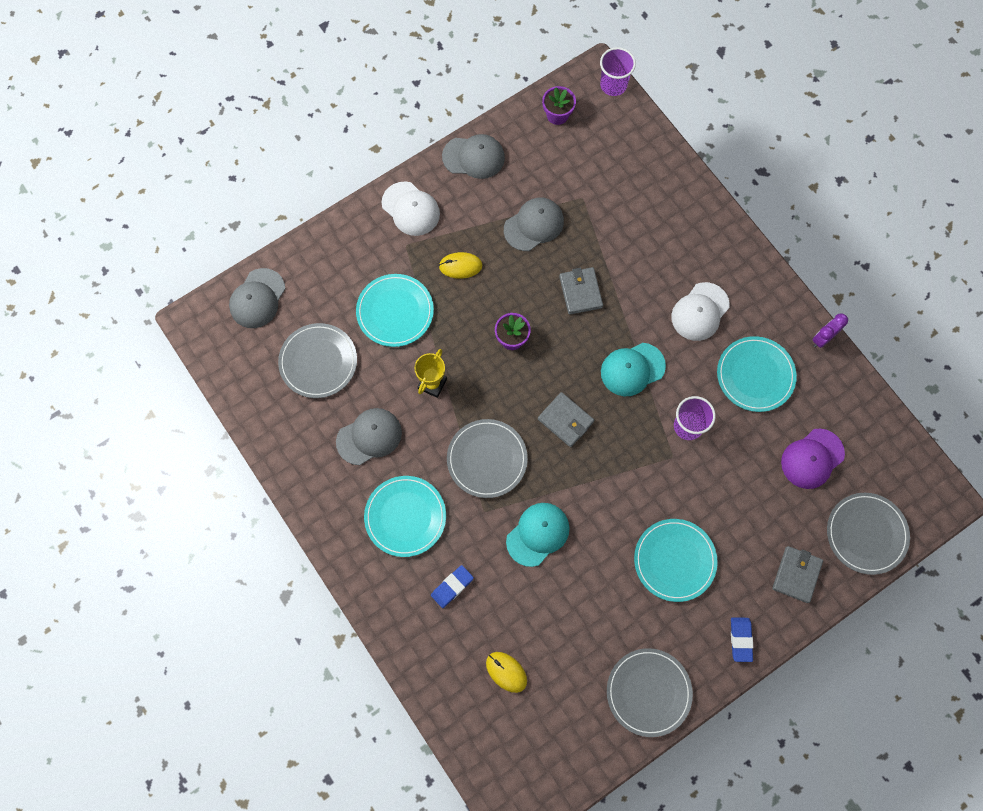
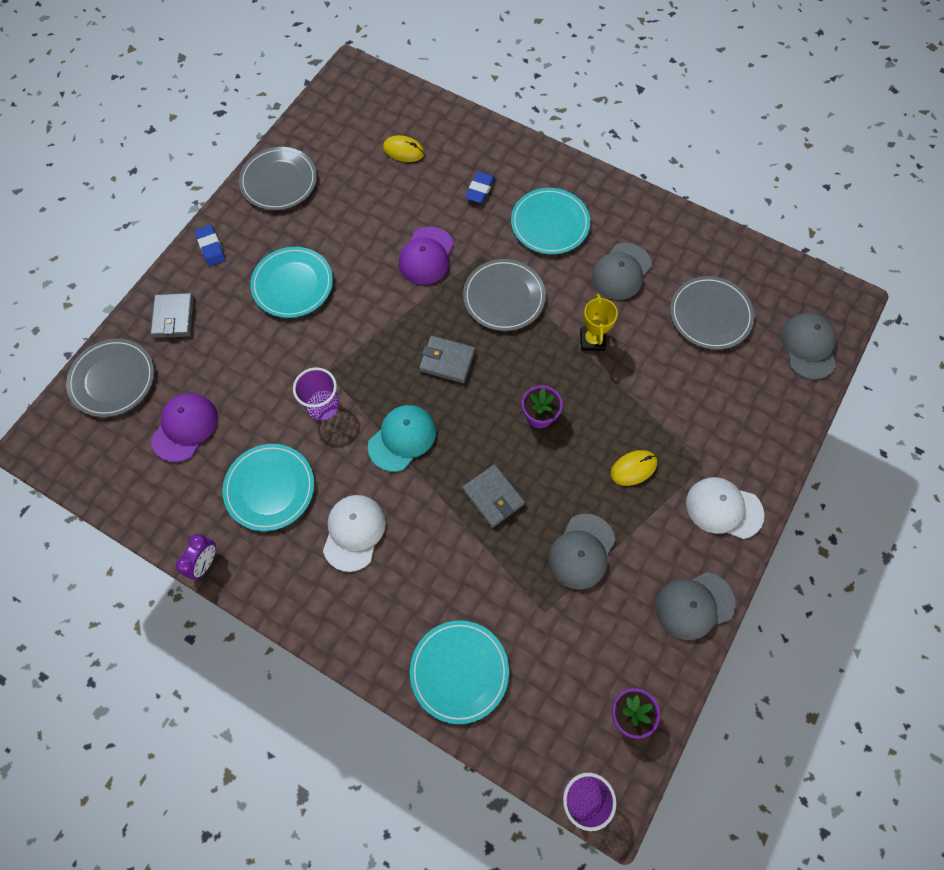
camera: 155 degrees right, 5 degrees down
(395, 311) = (670, 392): turquoise plate -> turquoise plate (459, 671)
(538, 534) = (426, 256): turquoise cap -> purple cap

